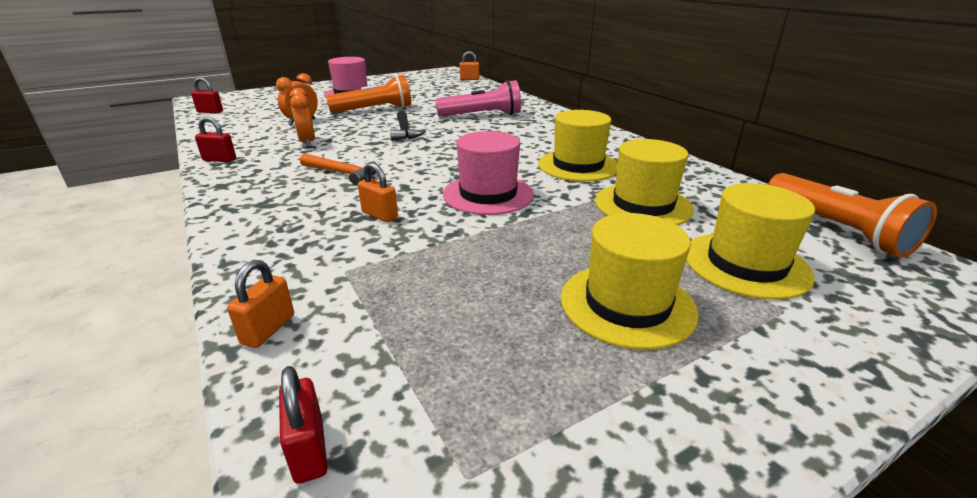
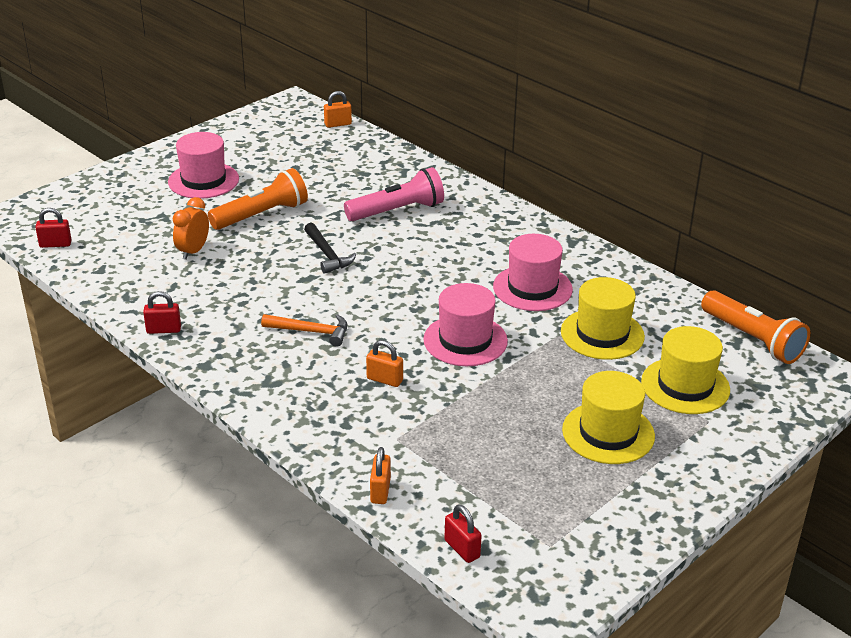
camera: 15 degrees left, 5 degrees up
(307, 142) = (233, 288): orange clock -> none
(578, 165) = (532, 288): yellow hat -> pink hat

